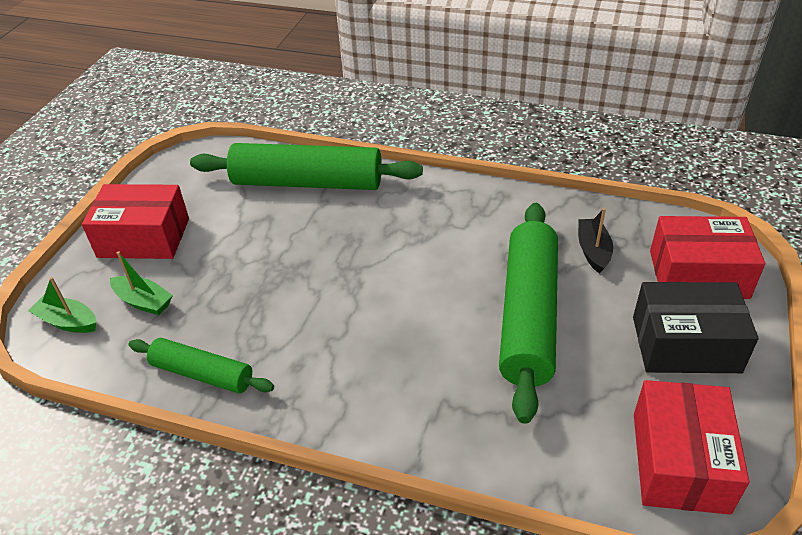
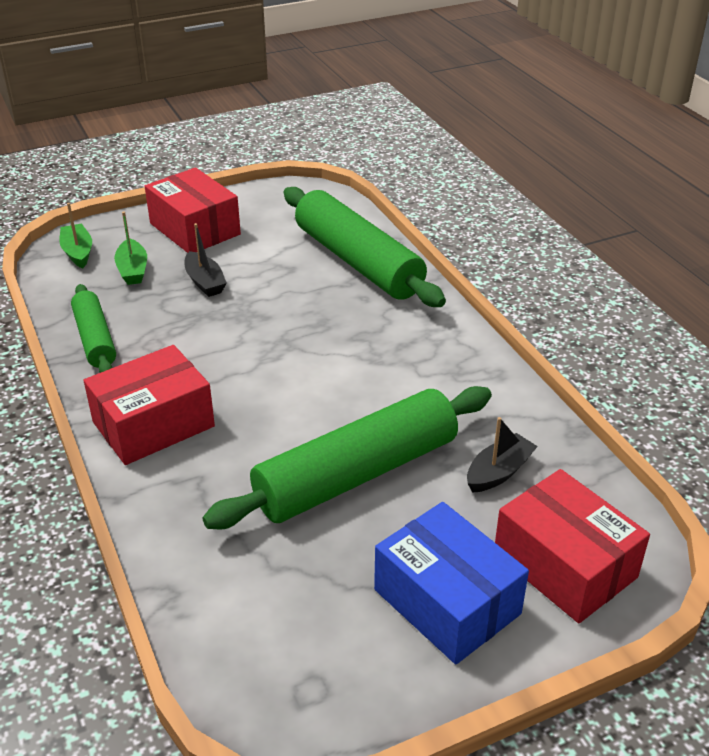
camera: 45 degrees right, 5 degrees down
(219, 270) = (205, 282): none -> black boat
(680, 462) = (284, 667): red box -> red box (153, 424)
(685, 344) = (446, 602): black box -> blue box

